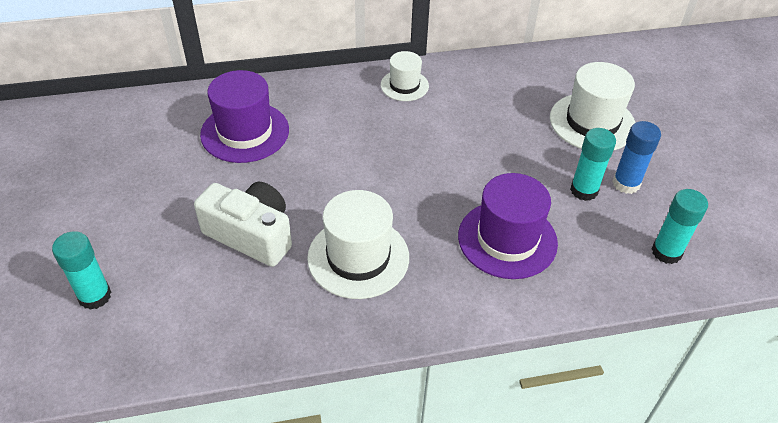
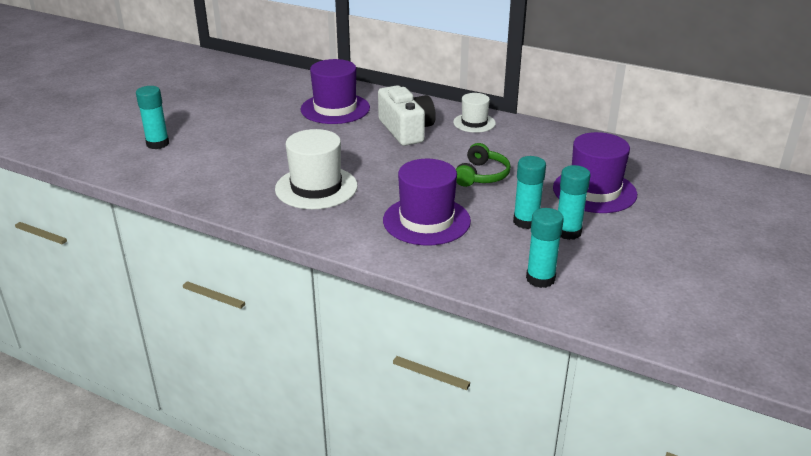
camera: 40 degrees right, 15 degrees down
(251, 235) = (270, 153): white camera -> white camera (406, 130)
(487, 153) = (481, 175): none -> green headphones
(592, 122) = (594, 191): white hat -> purple hat
(626, 183) = (568, 232): blue glue stick -> turquoise glue stick

